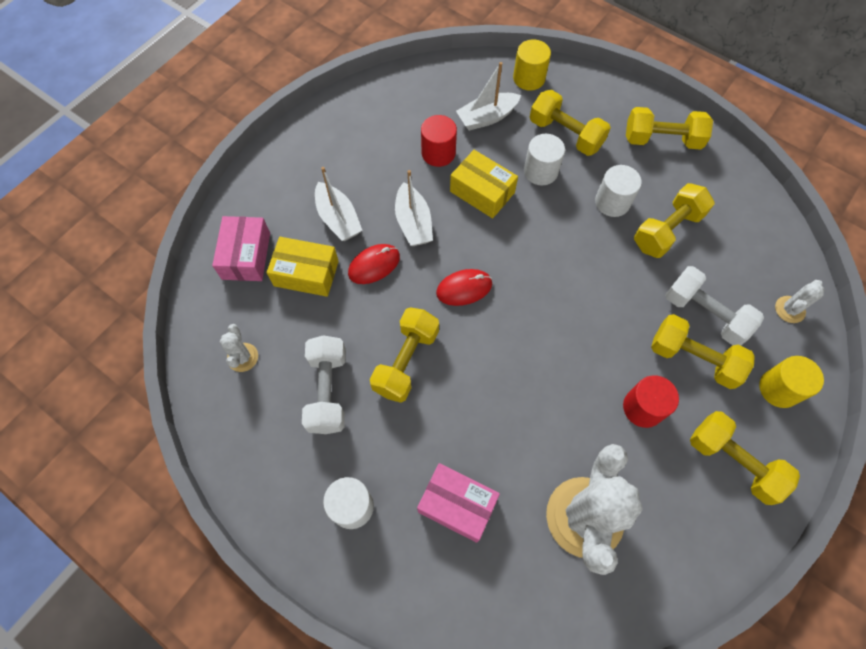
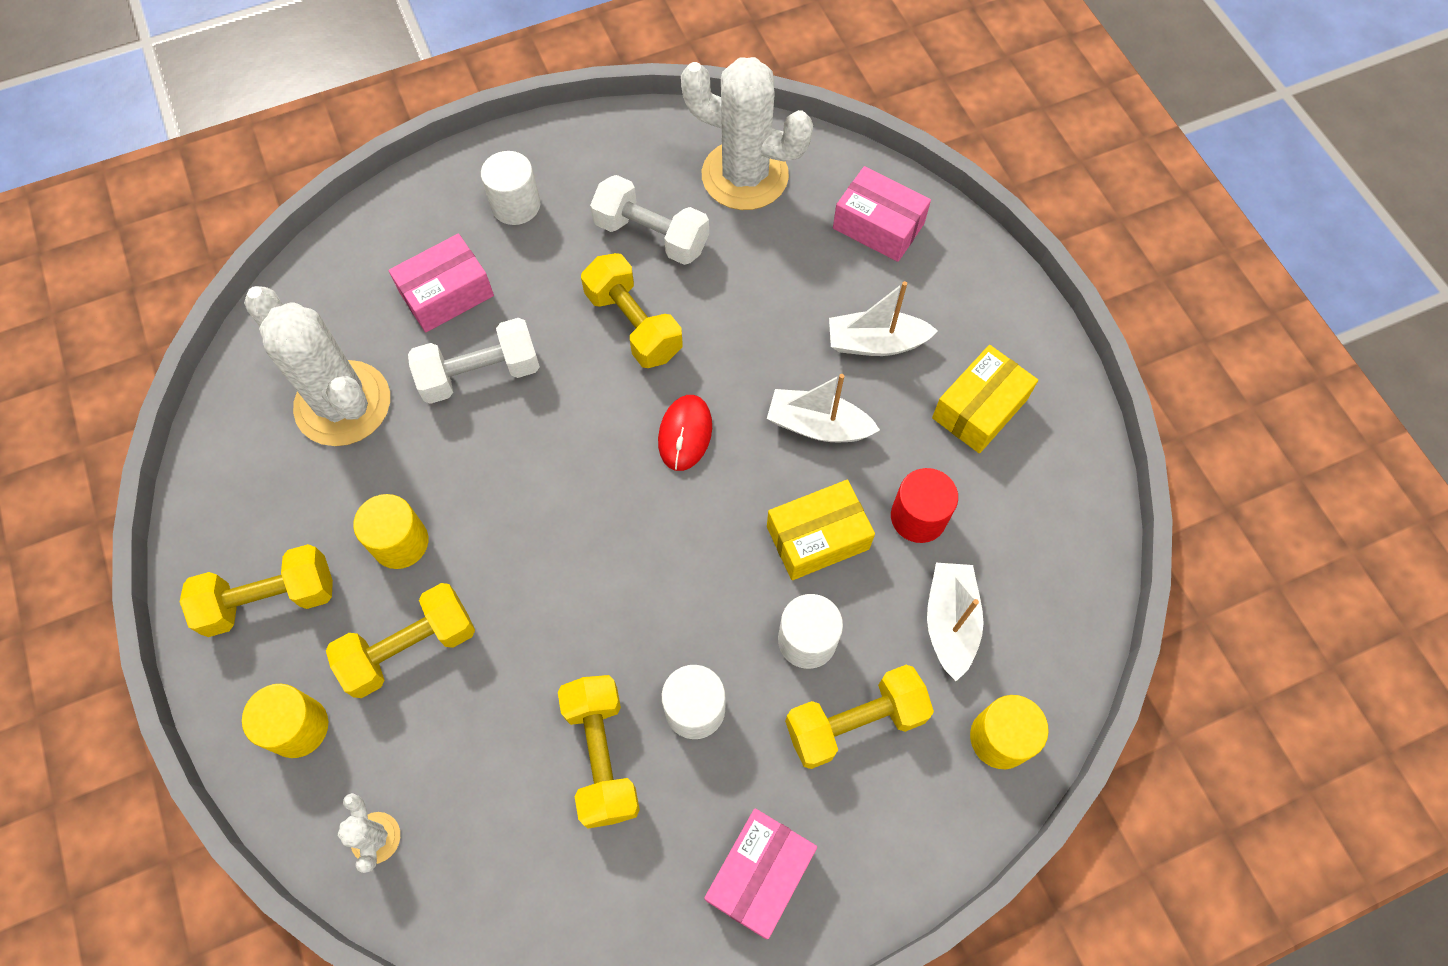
camera: 120 degrees right, 0 degrees up
(242, 357) = (745, 176): white cactus -> white cactus, size x2.27
(306, 273) = (815, 276): yellow box -> yellow box (979, 408)
(374, 265) = (782, 351): red mouse -> none
(643, 408) = (400, 542): red cylinder -> yellow cylinder
(662, 140) = (759, 875): yellow dumbbell -> pink box
(705, 314) = (452, 710): white dumbbell -> white dumbbell (480, 374)

